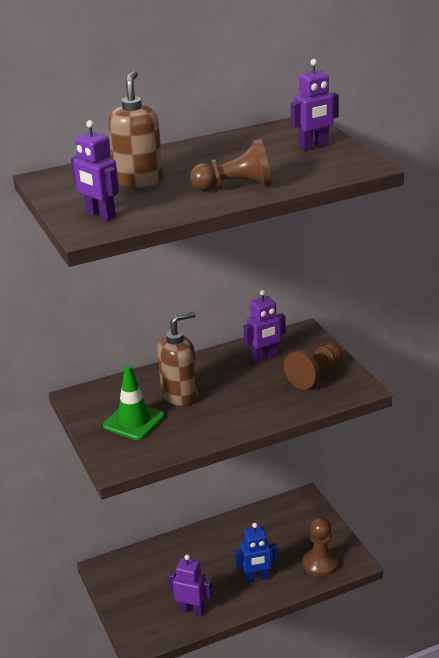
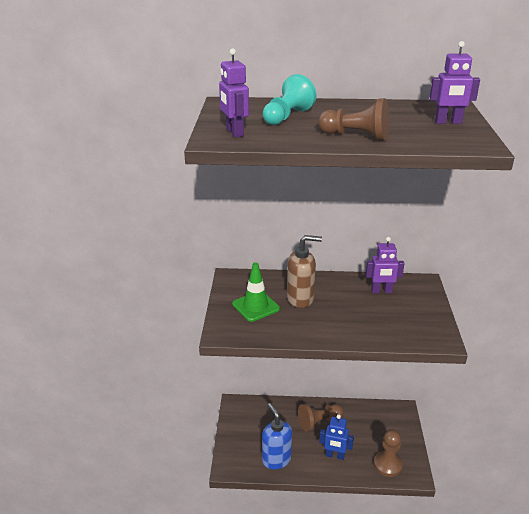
camera: 25 degrees right, 0 degrees up
(139, 180) = (287, 117): brown soap dispenser -> turquoise pawn
(192, 610) = (276, 459): purple robot -> blue soap dispenser
(315, 375) = (412, 317): brown pawn -> brown pawn (319, 422)

